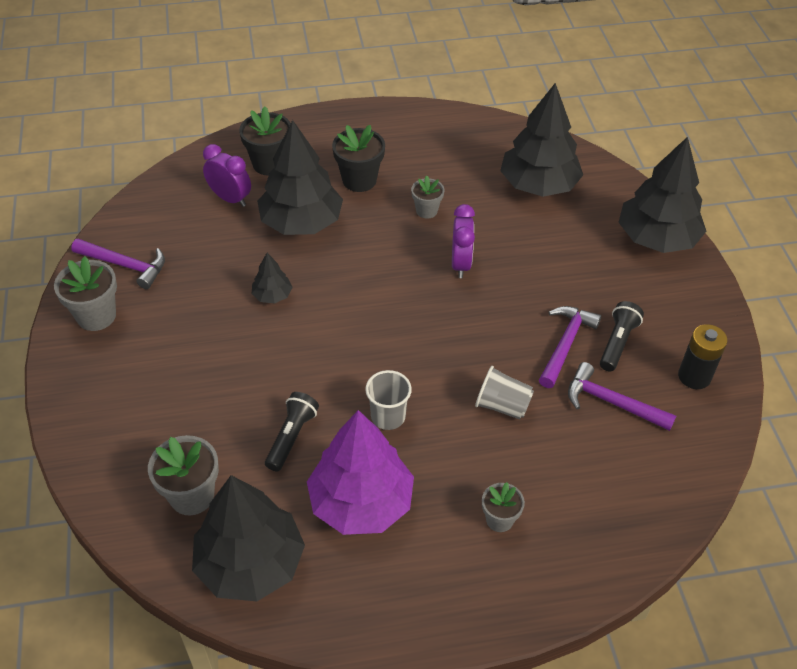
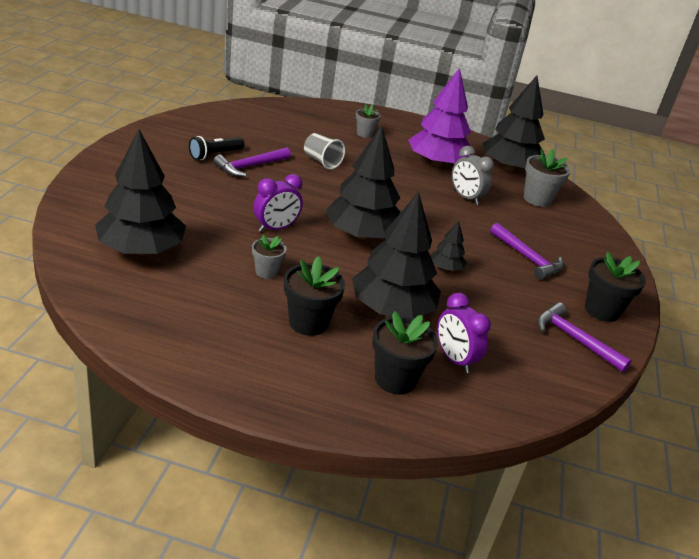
camera: 160 degrees left, 15 degrees down
(96, 316) = (602, 310): grey flower pot -> black flower pot
(292, 437) = (466, 197): black flashlight -> grey clock
(388, 416) = (398, 183): grey cup -> none
(460, 264) = (276, 228): purple clock -> purple clock turned 150 degrees counterclockwise
(612, 402) = (253, 139): purple hammer -> purple hammer (527, 258)
(656, 238) = (102, 183): black tree -> black tree (362, 235)
(694, 376) = (189, 129): black battery -> none

